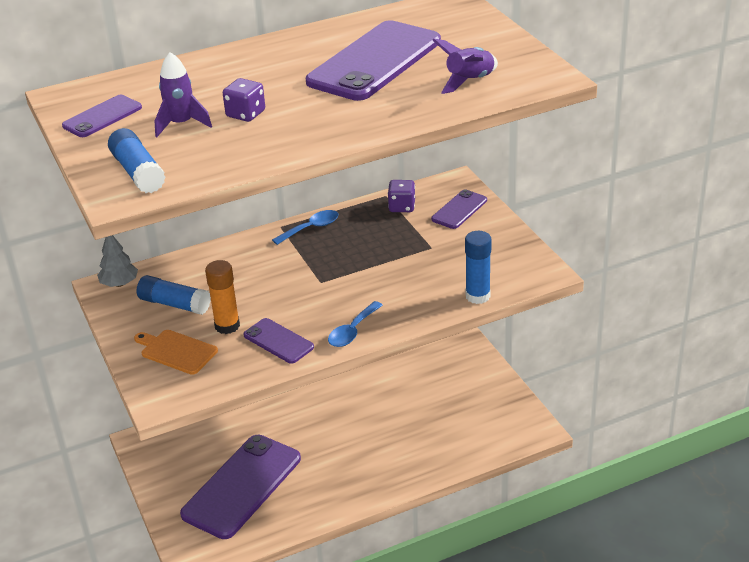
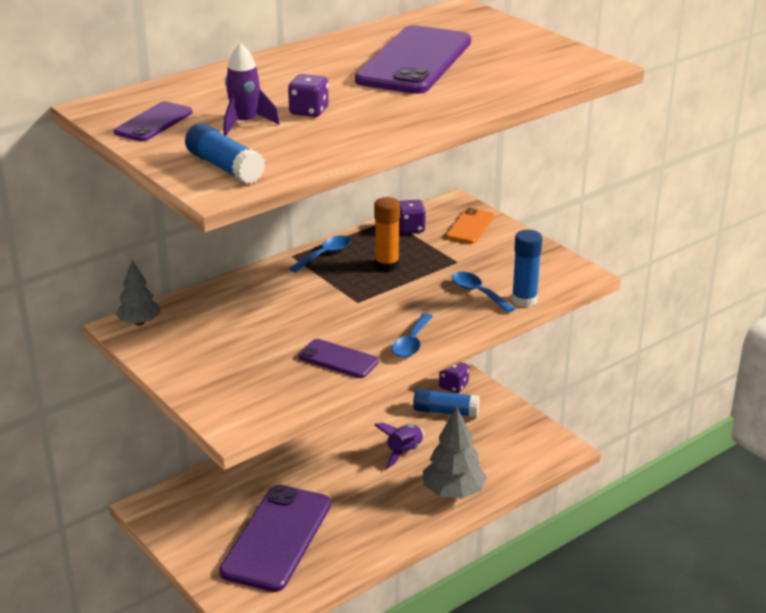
camera: 15 degrees left, 5 degrees down
(175, 304) = (210, 336): blue glue stick -> blue glue stick (445, 411)
(176, 351) = (232, 379): orange cutting board -> none
(227, 326) = (276, 350): orange glue stick -> orange glue stick (387, 265)
(416, 462) = (453, 492): none -> grey tree
(436, 283) = (477, 292): none -> blue spoon
(454, 352) = (453, 386): none -> purple dice
(459, 210) = (470, 226): purple phone -> orange phone
(469, 81) = (520, 72): purple rocket -> purple rocket (404, 452)

